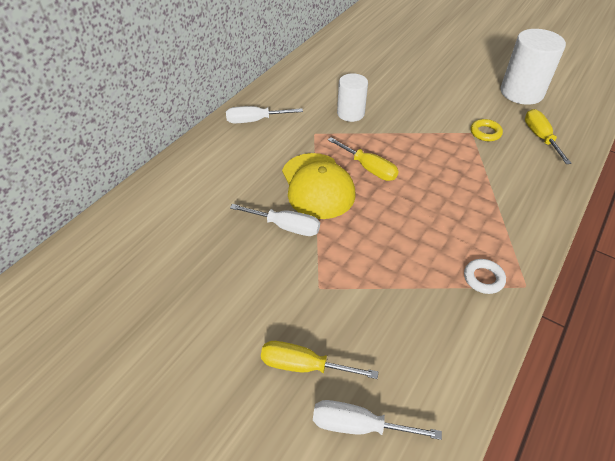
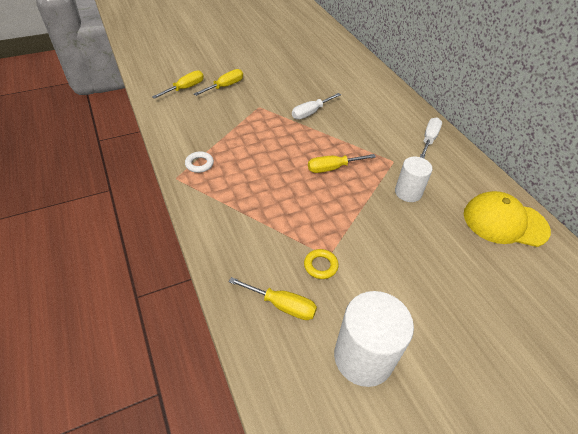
camera: 120 degrees right, 0 degrees up
(317, 186) = (334, 138): yellow cap -> yellow cap (504, 222)
(358, 425) = (185, 88): white screwdriver -> yellow screwdriver

